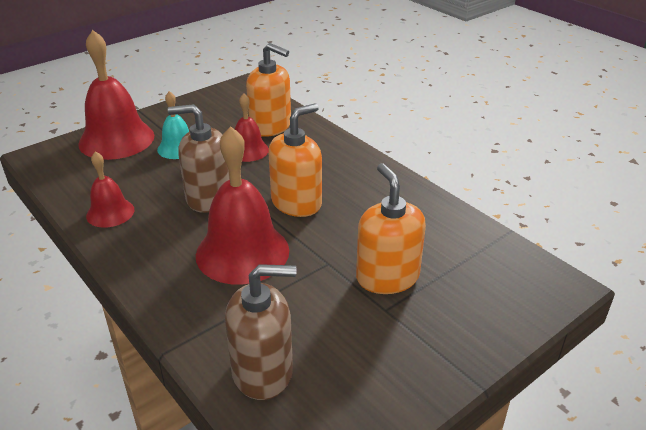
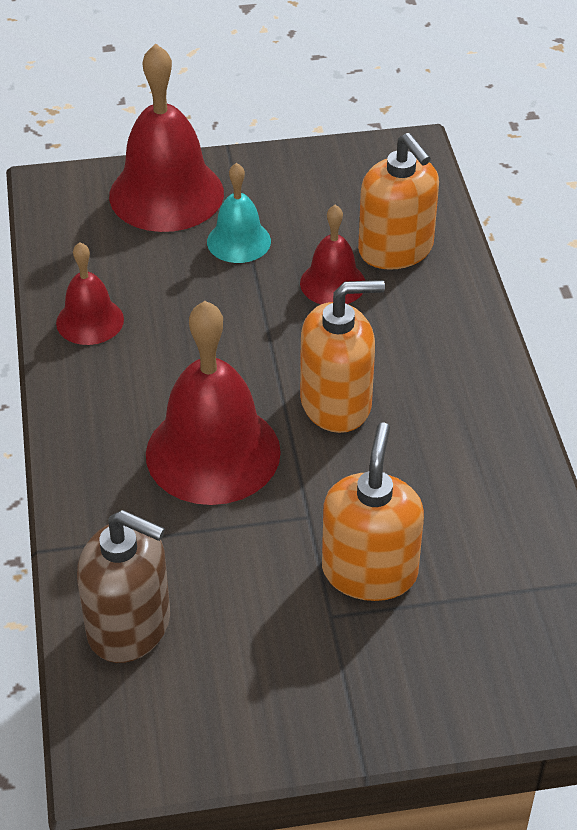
camera: 30 degrees right, 10 degrees up
(208, 197) = (225, 346): brown soap dispenser -> none

